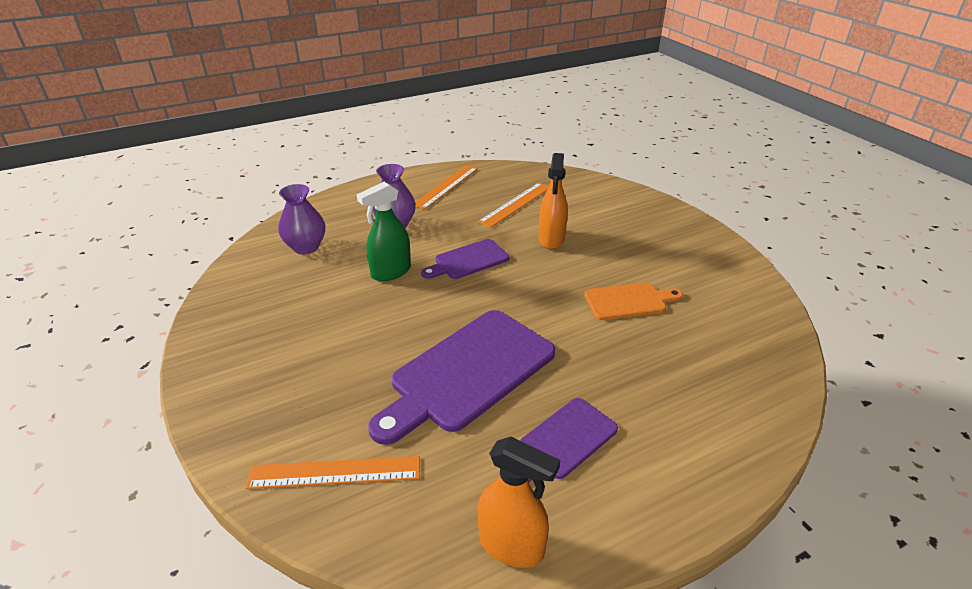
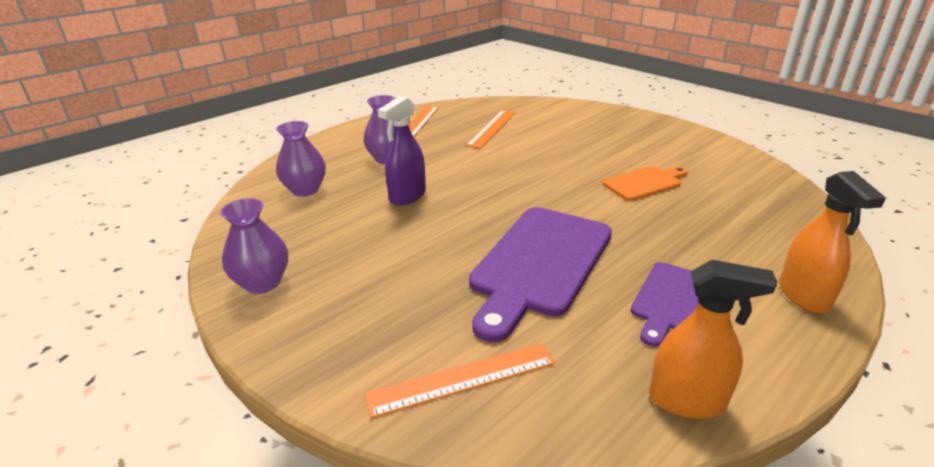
camera: 15 degrees left, 5 degrees down
(226, 339) = (262, 283): none -> purple vase
(391, 272) = (407, 196): green spray bottle -> purple spray bottle
(468, 260) = (477, 176): purple cutting board -> none
(551, 239) = (543, 149): orange spray bottle -> orange spray bottle (804, 296)

